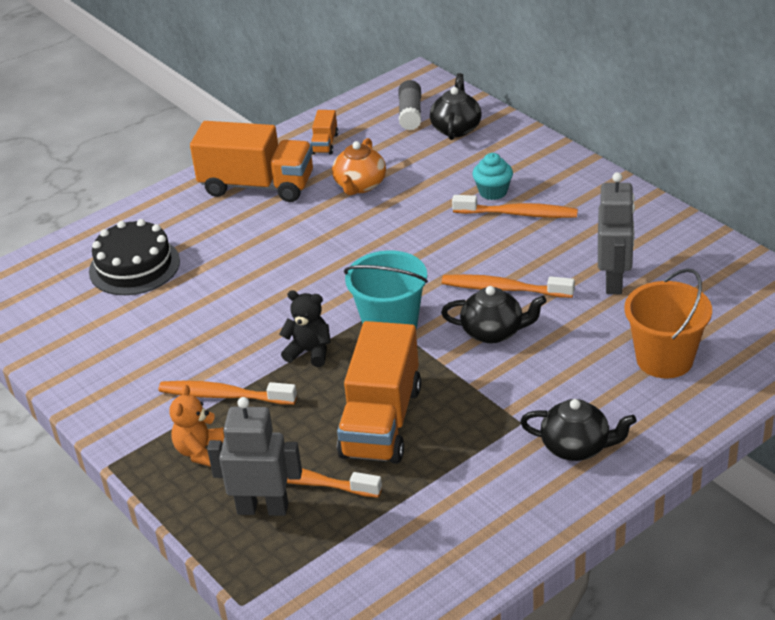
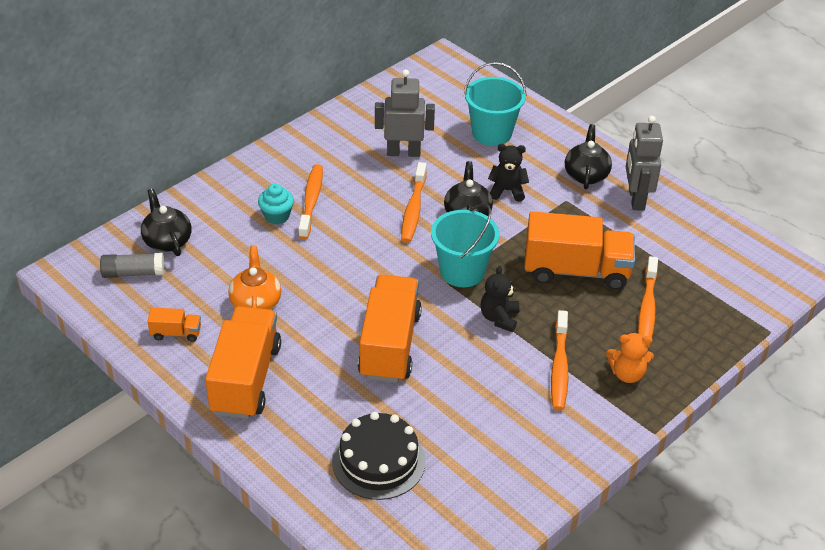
camera: 100 degrees left, 5 degrees up
(263, 508) = (679, 329): grey robot -> grey robot (636, 199)
(283, 272) = (390, 345): none -> orange truck
(360, 185) = (255, 302): orange teapot -> orange teapot turned 105 degrees counterclockwise
(456, 128) = (167, 241): black teapot -> black teapot turned 60 degrees clockwise
(540, 368) = (507, 191): none -> black teddy bear
(664, 359) = (492, 133): orange bucket -> turquoise bucket

